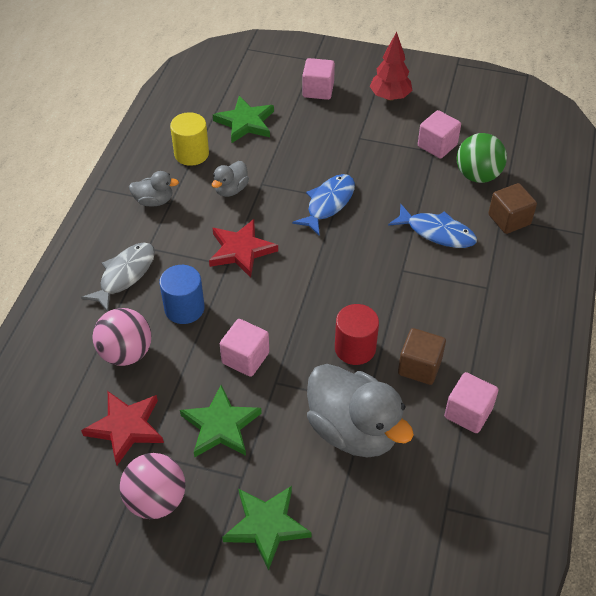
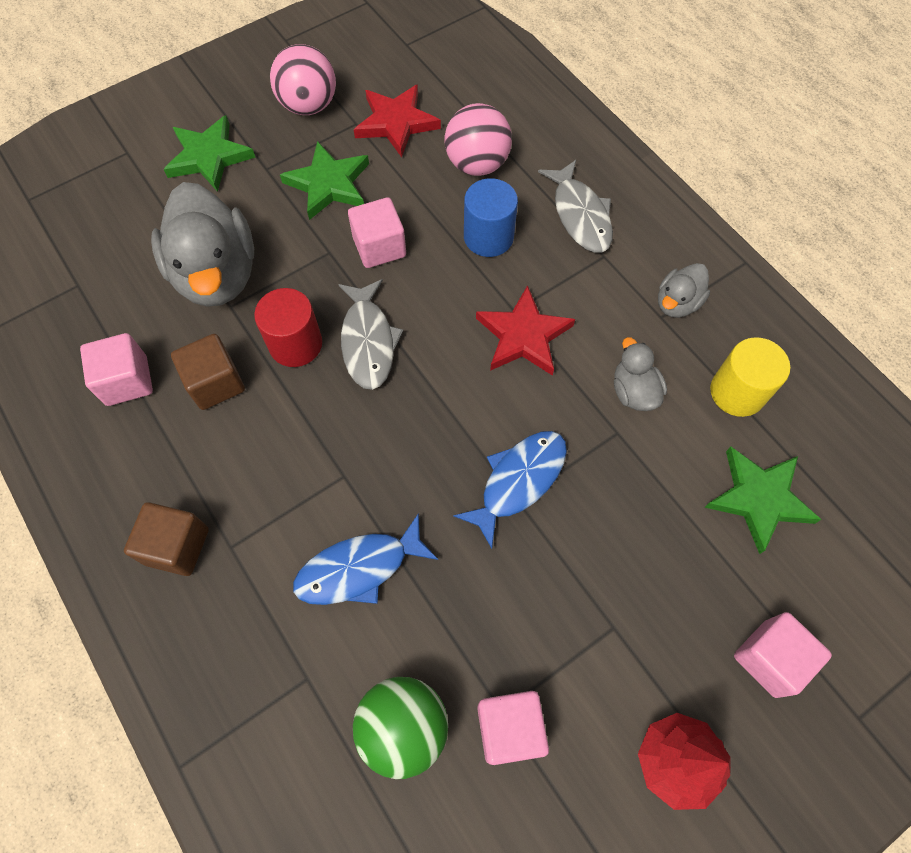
camera: 130 degrees right, 15 degrees up
(317, 315) = (368, 341): none -> grey fish
(328, 203) = (518, 481): blue fish -> blue fish turned 120 degrees counterclockwise
(353, 430) = (217, 274): grey duck -> grey duck turned 105 degrees counterclockwise
(509, 219) = (293, 686): brown cube -> brown cube (177, 546)

